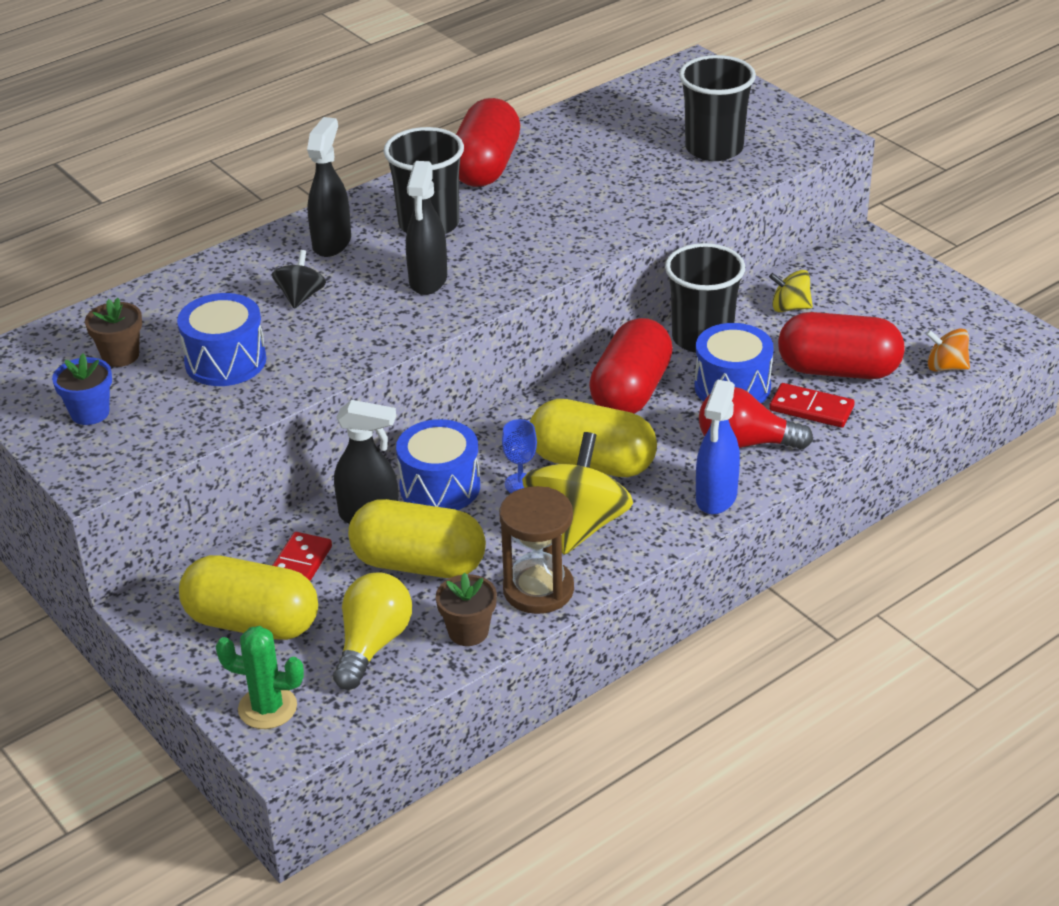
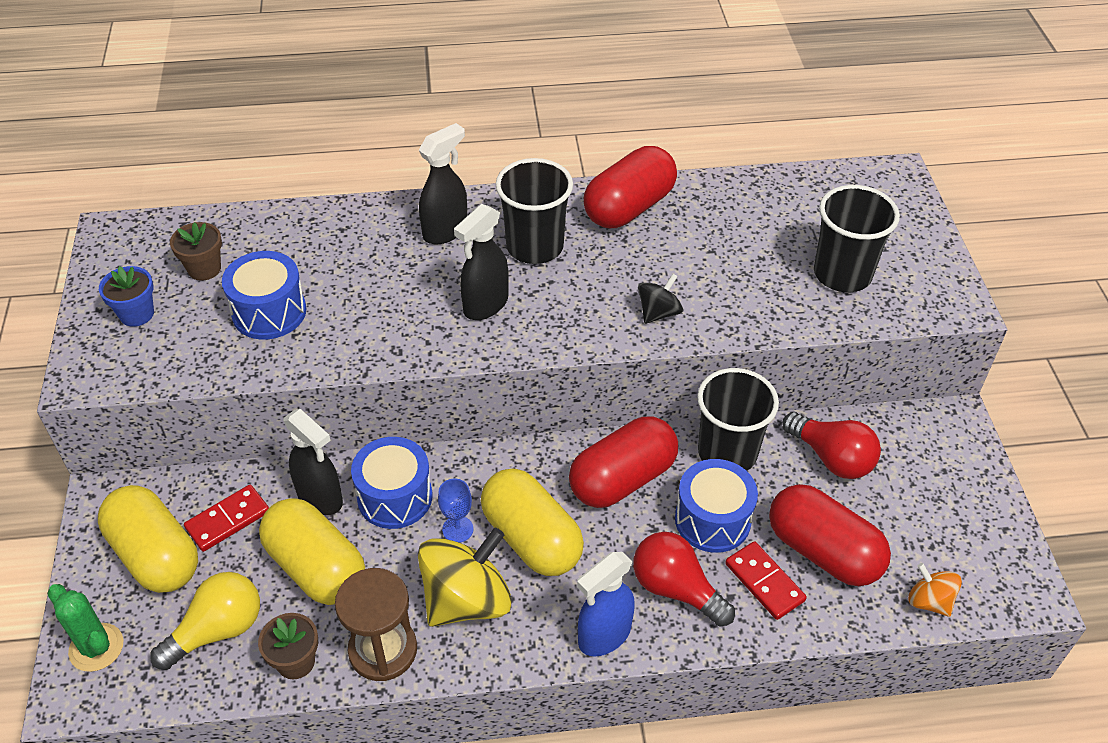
camera: 30 degrees right, 10 degrees up
(301, 296) = (377, 274): black spinning top -> black spinning top (658, 313)
(790, 307) = (831, 458): yellow spinning top -> red light bulb

